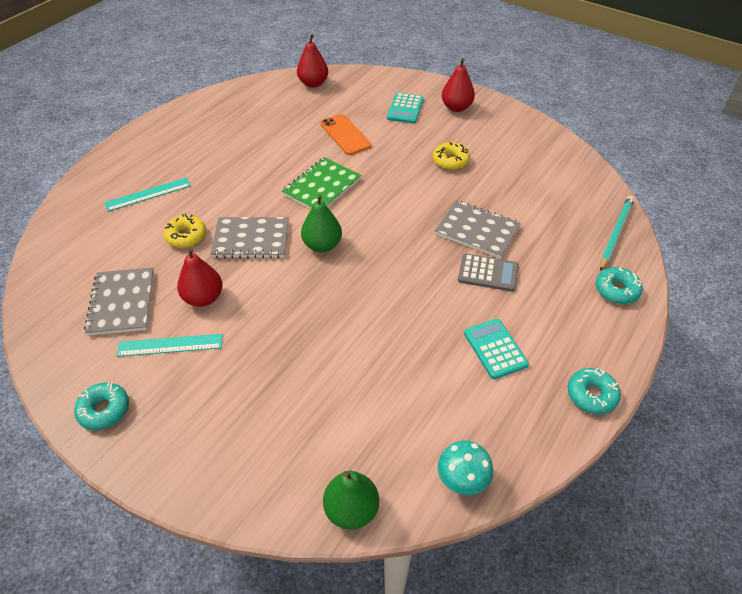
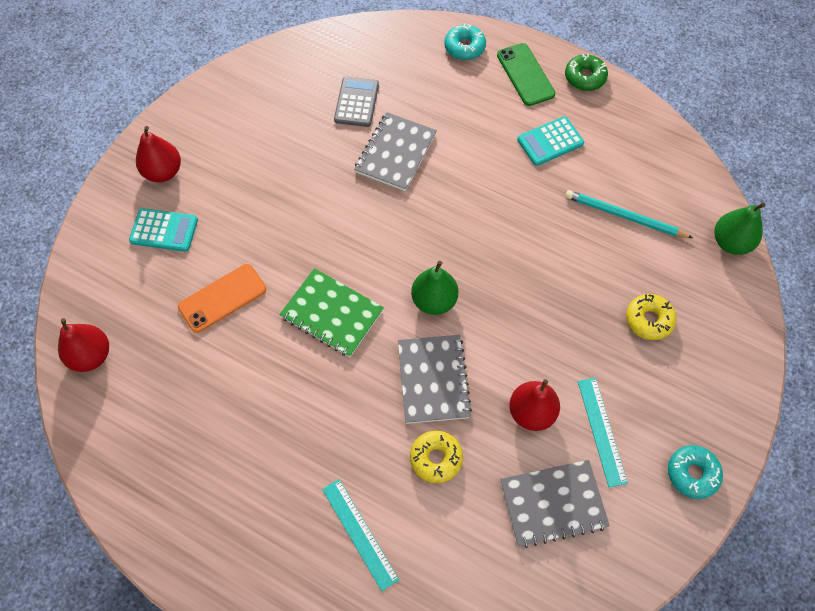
camera: 95 degrees left, 15 degrees up
(450, 161) = (276, 178): yellow donut -> yellow donut (649, 320)
(462, 481) = (685, 167): turquoise mushroom -> none
(488, 273) = (456, 145): grey calculator -> grey calculator (356, 102)
(586, 338) = (525, 75): none -> green phone
(591, 395) = (585, 77): turquoise donut -> green donut
(615, 233) = (388, 39): turquoise pencil -> turquoise pencil (624, 216)

